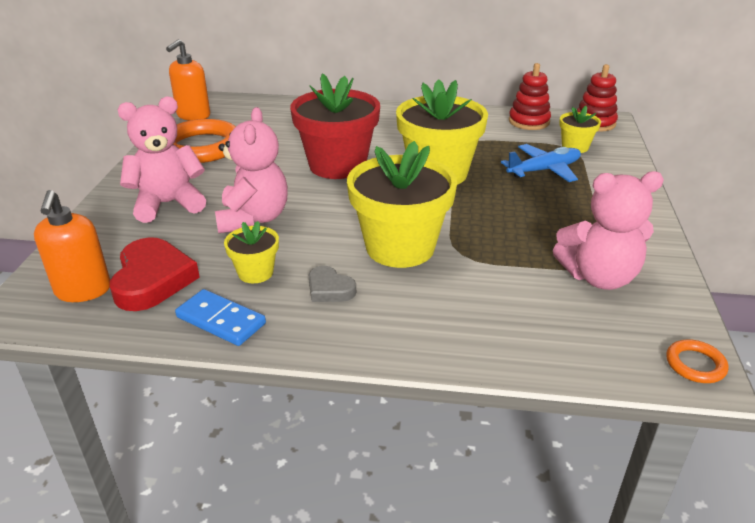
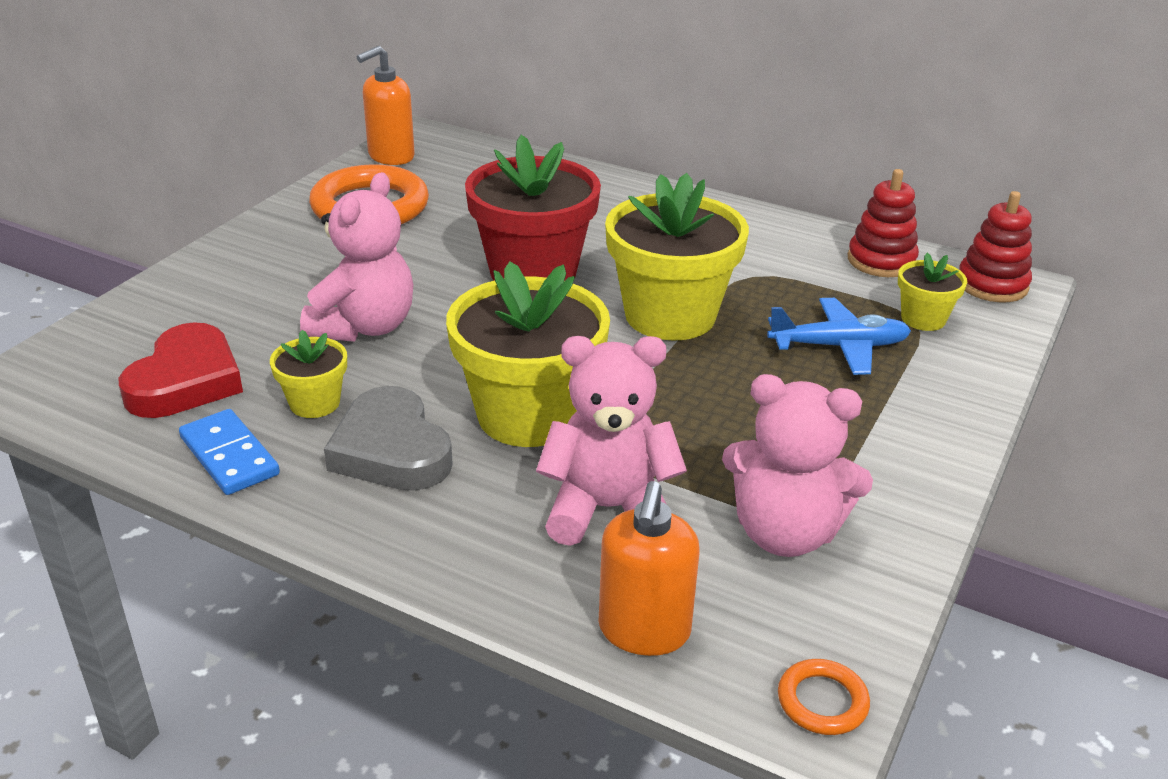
camera: 20 degrees right, 0 degrees up
(83, 291) = (99, 375): orange soap dispenser -> orange soap dispenser (644, 631)
(168, 204) = (272, 281): pink teddy bear -> pink teddy bear (608, 509)
(329, 289) = (391, 450): grey heart -> grey heart, size x1.81

